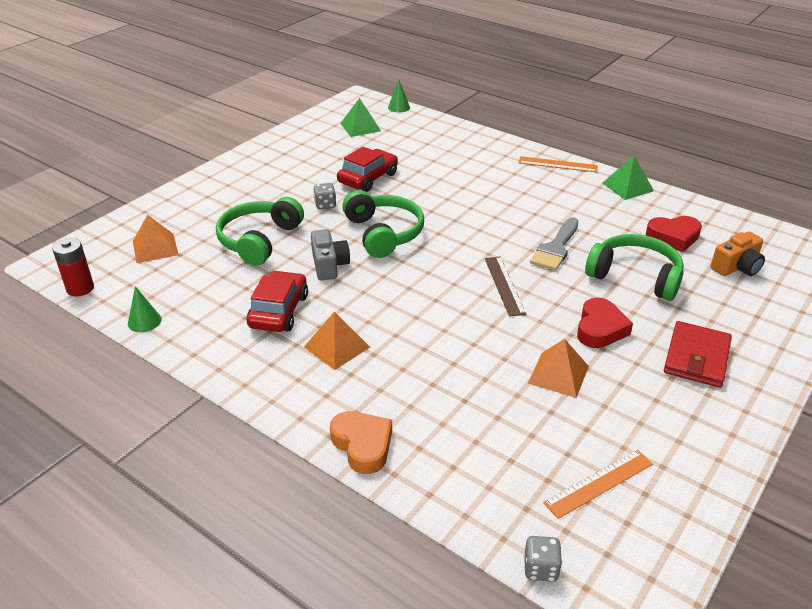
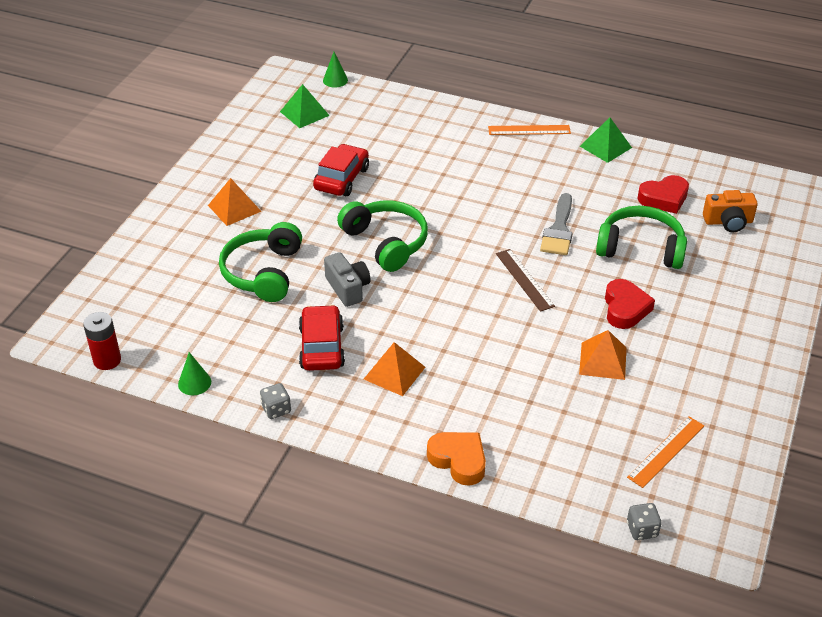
camera: 15 degrees left, 5 degrees up
(155, 248) = (159, 300): orange pyramid -> orange pyramid (234, 208)
(325, 205) = (311, 219): grey dice -> grey dice (276, 409)
(696, 357) = (715, 321): red wallet -> none
(736, 267) = (728, 222): orange camera -> orange camera turned 45 degrees clockwise

